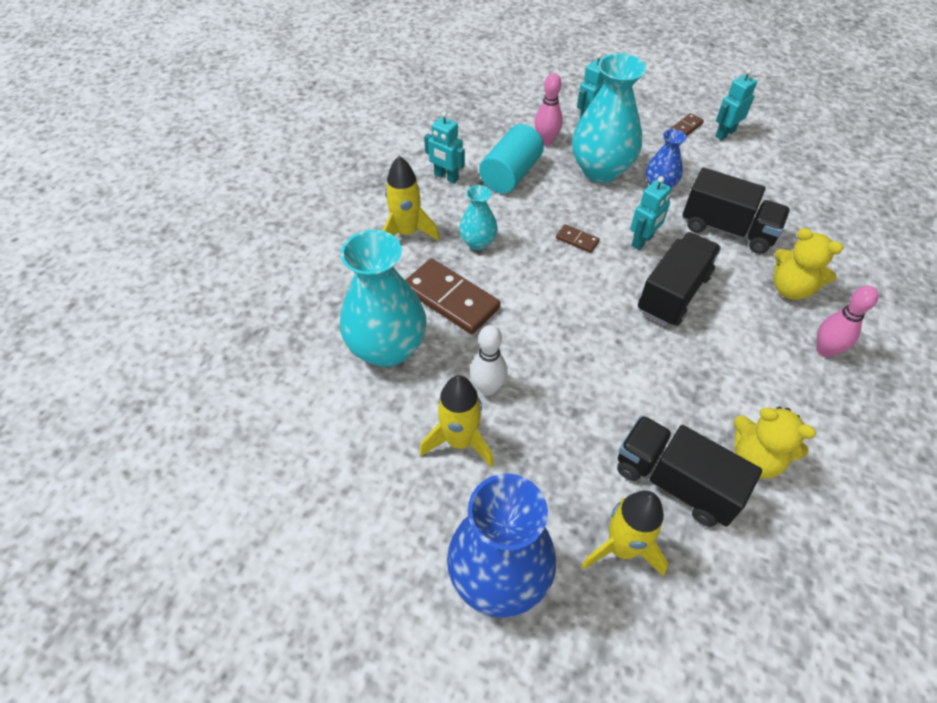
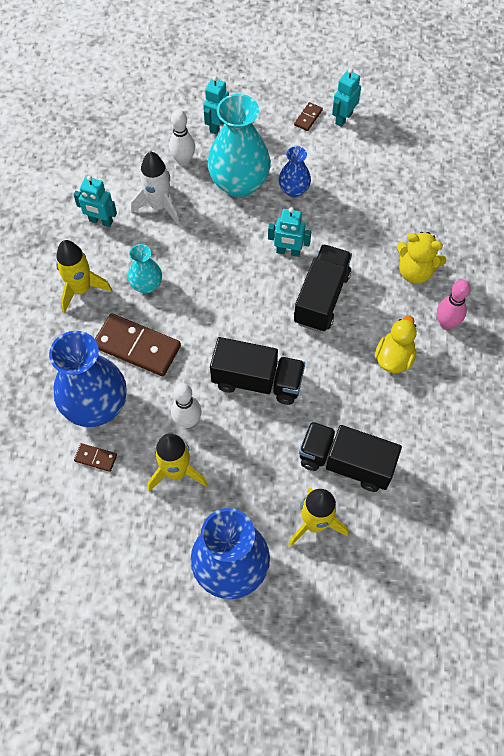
camera: 15 degrees left, 10 degrees up
(387, 348) = (96, 406): turquoise vase -> blue vase
(510, 175) = (159, 206): turquoise cylinder -> white rocket
(546, 141) = (183, 161): pink bowling pin -> white bowling pin
(577, 240) = (232, 263): brown domino -> brown domino (96, 458)
(642, 241) = (288, 252): turquoise robot -> turquoise robot turned 75 degrees clockwise
(727, 229) = (357, 224): black truck -> black truck (257, 381)
(754, 374) = (394, 358): none -> yellow duck
(755, 459) = (402, 429): yellow teddy bear -> none

